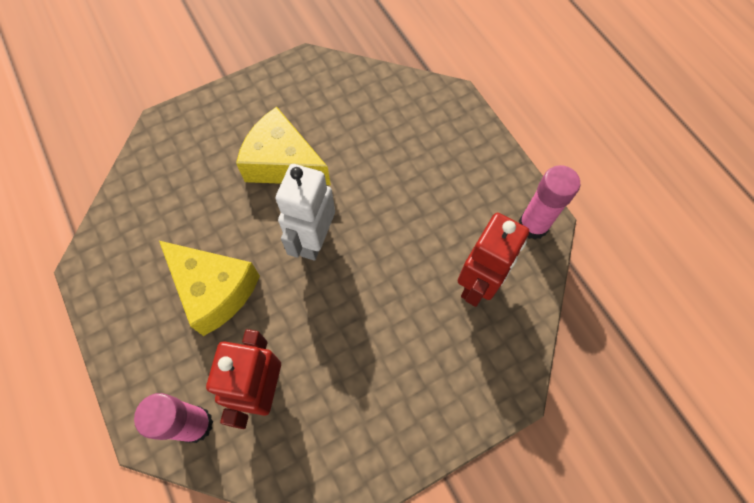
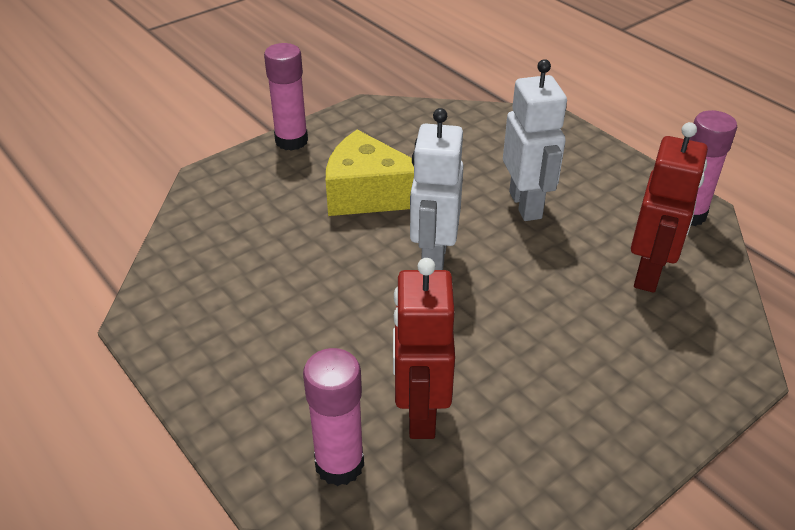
camera: 10 degrees left, 25 degrees down
(214, 290) = (322, 321): yellow cheese -> none
(235, 92) = (291, 141): none -> pink glue stick
(404, 194) = (526, 205): none -> white robot

